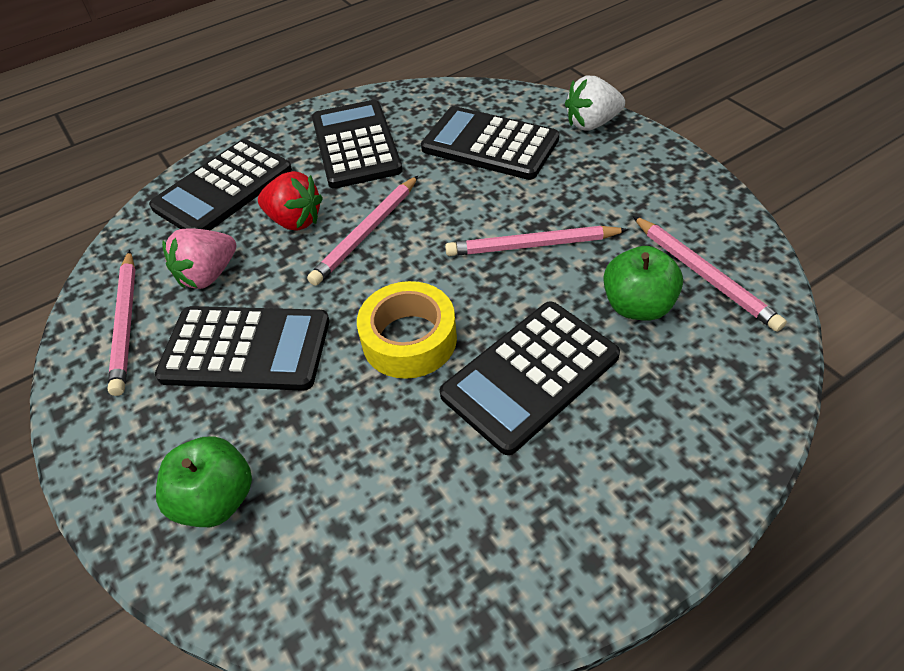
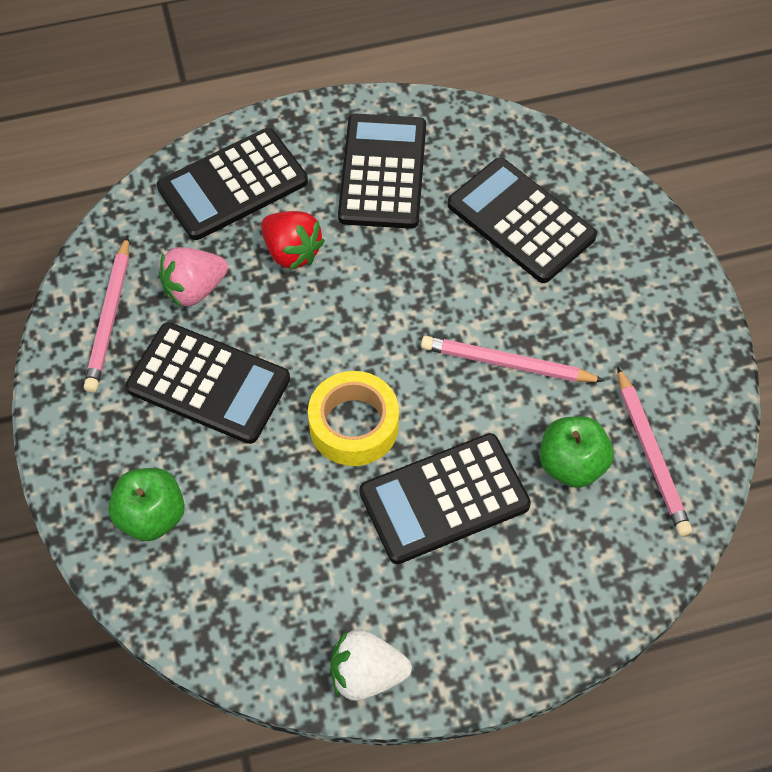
camera: 15 degrees right, 10 degrees up
(366, 233) = (355, 292): pink pencil -> none
(591, 123) = (640, 230): white strawberry -> white strawberry (366, 674)

